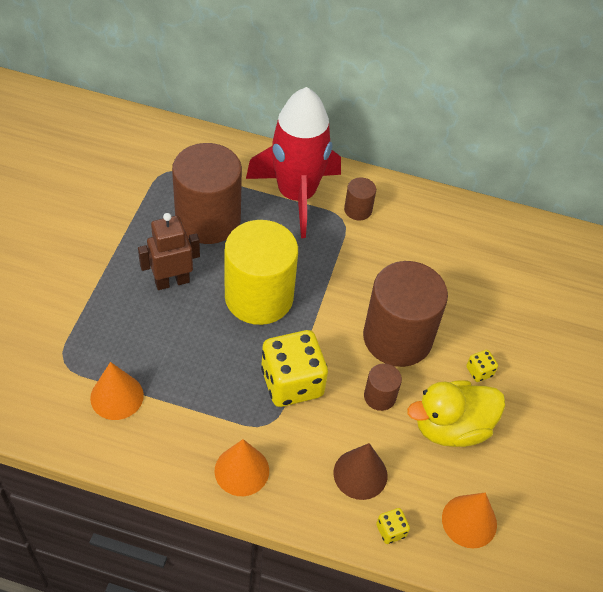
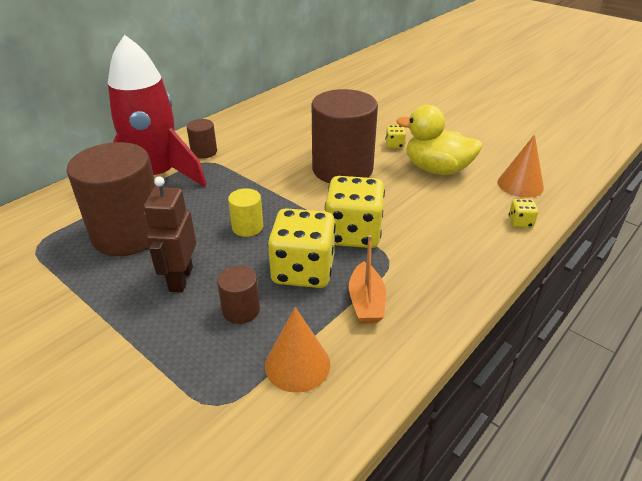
camera: 60 degrees left, 15 degrees down
(203, 421) = (366, 302): none -> orange boat
(221, 361) = (303, 270): none -> yellow dice
(241, 470) = (433, 290): orange cone -> none
(259, 297) = (247, 227): yellow cylinder -> yellow cylinder, size x0.44
(360, 474) = (462, 222): brown cone -> none
(379, 396) = (393, 192): brown cylinder -> brown cylinder (241, 310)
(451, 427) = (436, 169): yellow duck -> yellow duck turned 105 degrees clockwise

